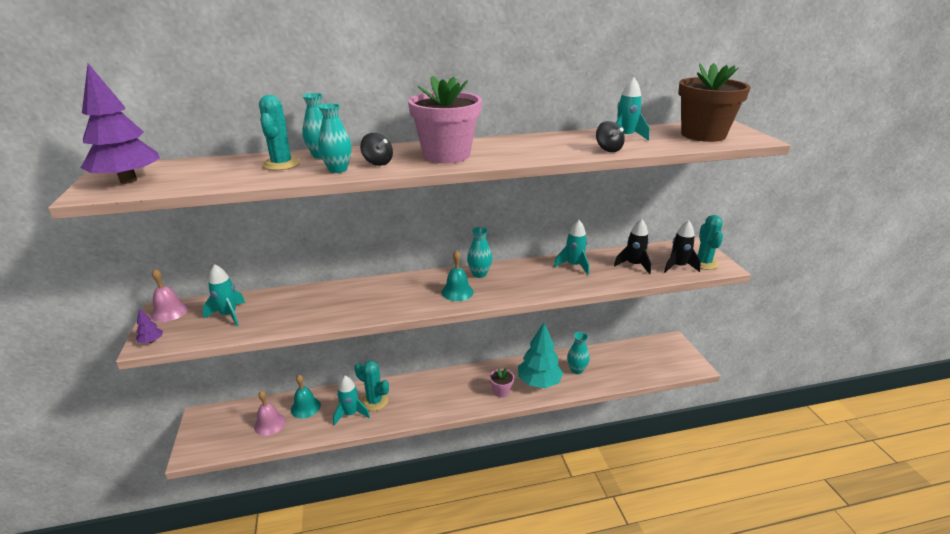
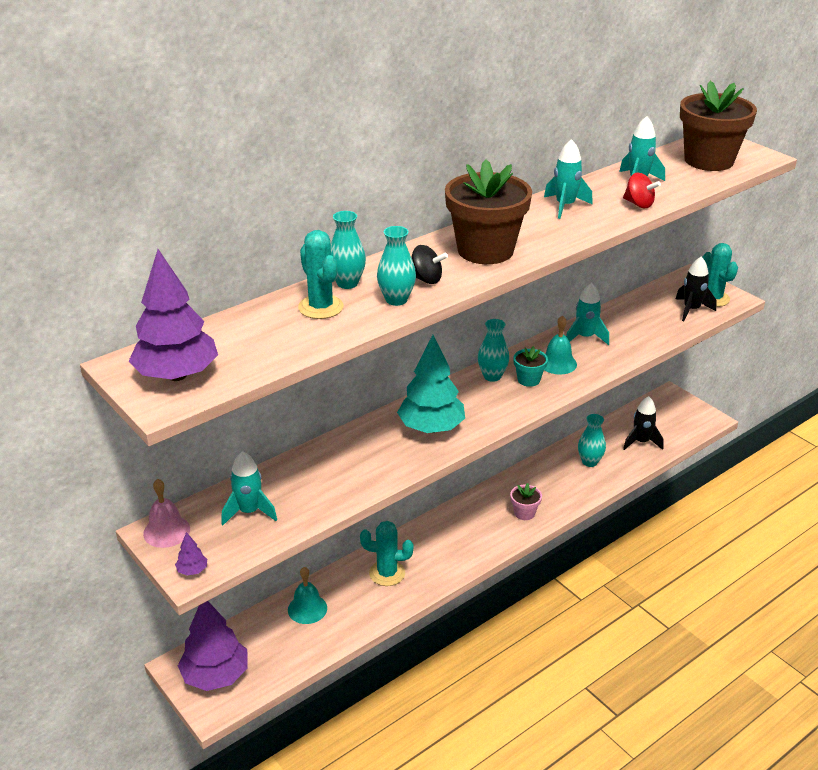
camera: 25 degrees left, 5 degrees up
(214, 431) = (215, 675): none -> purple tree
(270, 424) = (280, 642): pink bell -> none
(351, 414) = (371, 597): turquoise rocket -> turquoise rocket (565, 206)
(446, 155) = (485, 250): pink flower pot -> brown flower pot
(457, 292) = (488, 405): turquoise bell -> turquoise bell (557, 363)
(504, 283) = (528, 380): none -> turquoise flower pot
(539, 382) = (558, 489): turquoise tree -> turquoise tree (431, 428)
(608, 149) = (639, 204): black spinning top -> red spinning top
(633, 265) = (646, 320): black rocket -> black rocket (641, 442)

